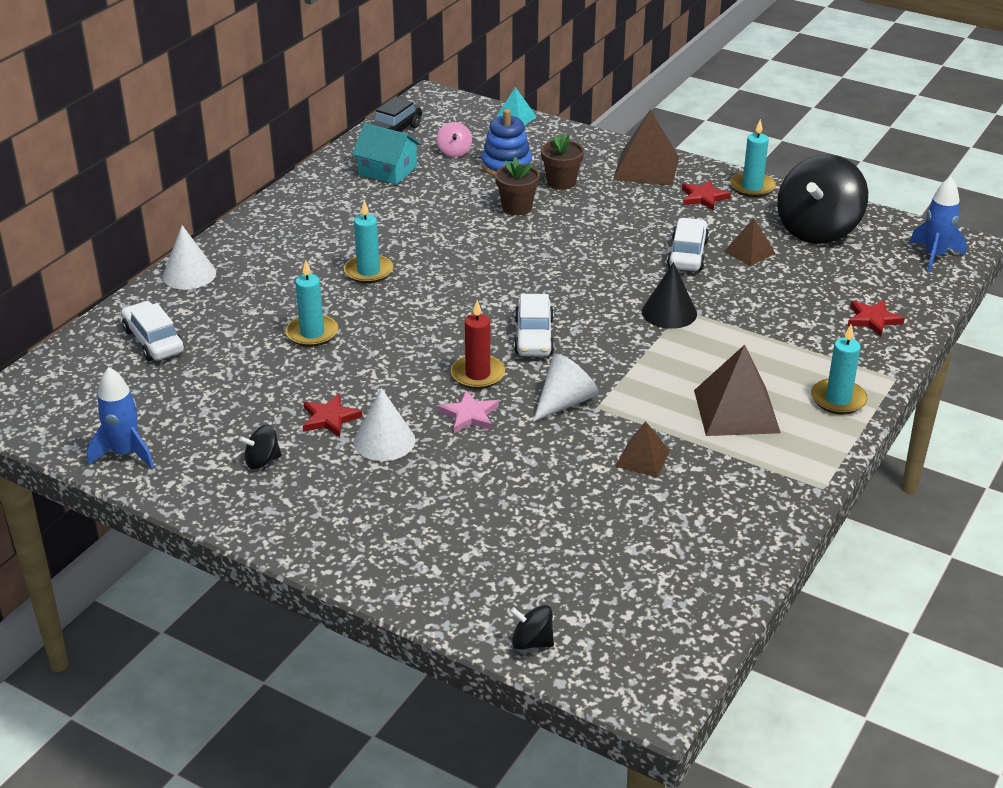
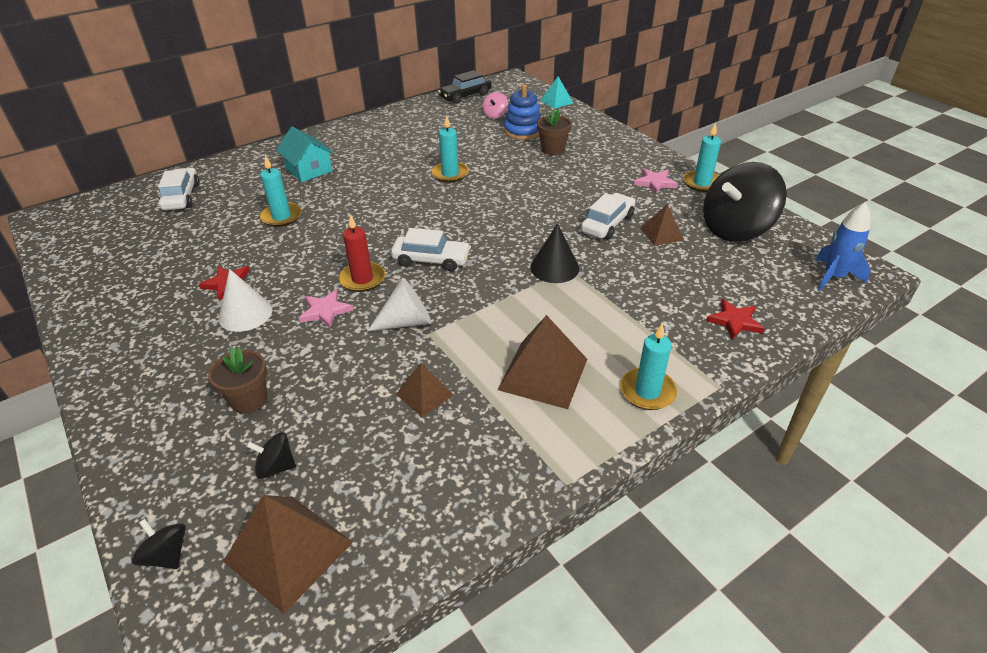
camera: 25 degrees right, 5 degrees up
(125, 454) = (77, 271): blue rocket -> none
(189, 274) = (249, 158): white cone -> none
(262, 461) = (150, 304): black spinning top -> black spinning top (276, 467)
(368, 271) = (361, 182): turquoise candle -> turquoise candle (450, 174)
(387, 170) = (439, 119): turquoise house -> turquoise house (309, 169)
(517, 207) = (505, 160): brown flower pot -> brown flower pot (249, 400)
(534, 337) = (431, 260): white car -> white car turned 105 degrees counterclockwise
(646, 168) = (625, 152): brown pyramid -> brown pyramid (288, 551)
(703, 197) = (655, 183): red star -> pink star

